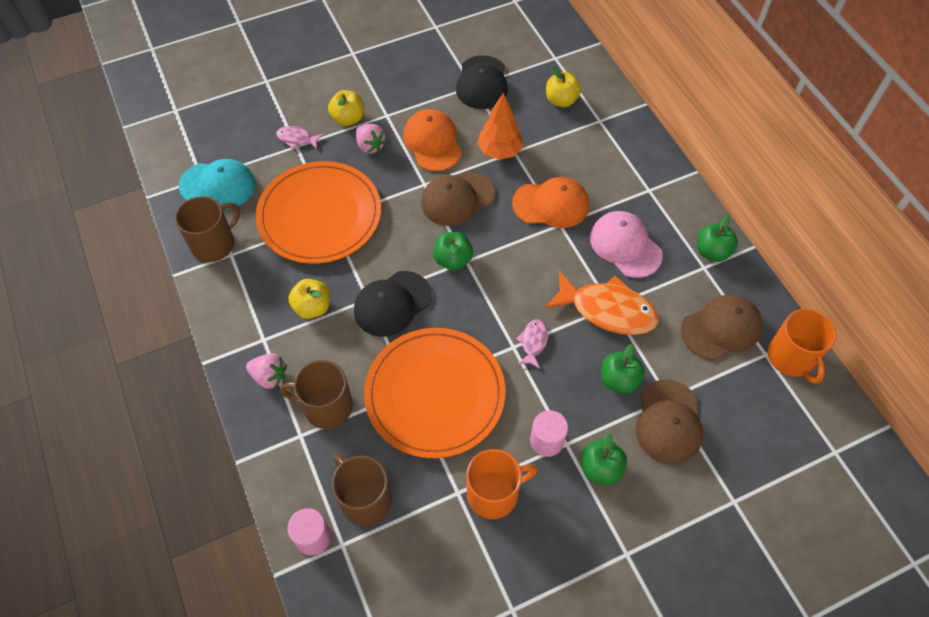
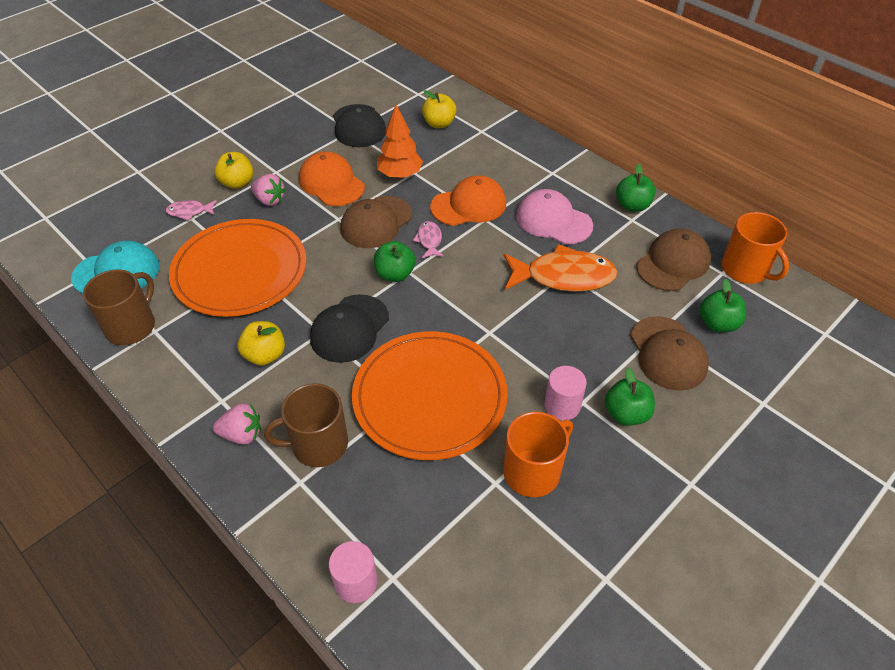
camera: 20 degrees left, 10 degrees down
(364, 499) = (398, 522): brown mug -> none
(533, 342) = (507, 323): pink fish -> pink fish (429, 240)
(619, 380) = (604, 331): green apple -> green apple (717, 323)

